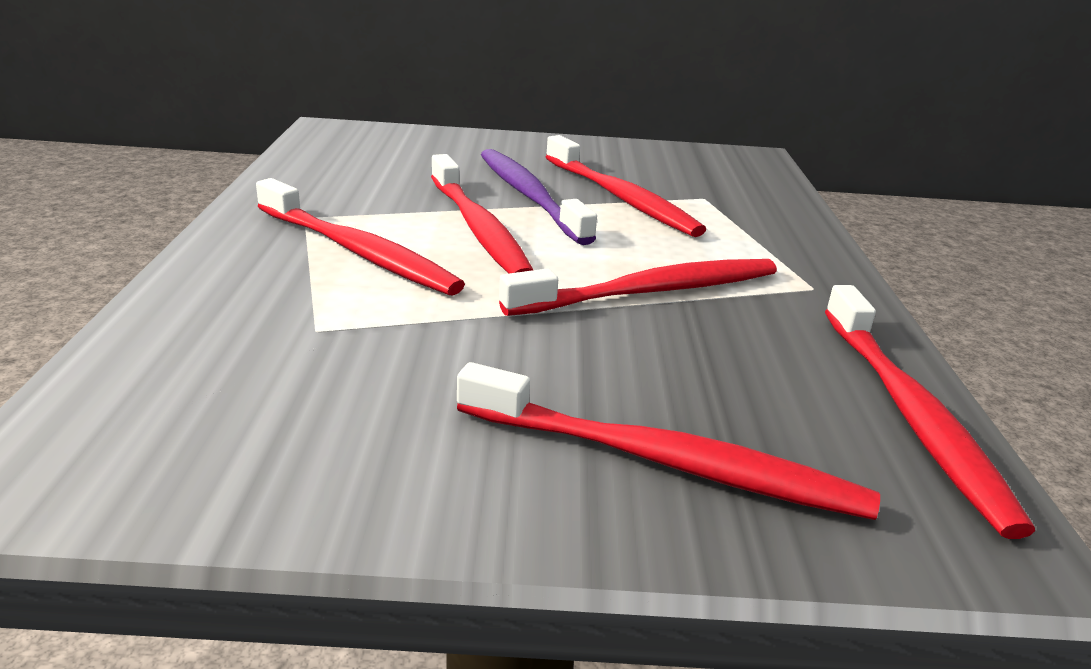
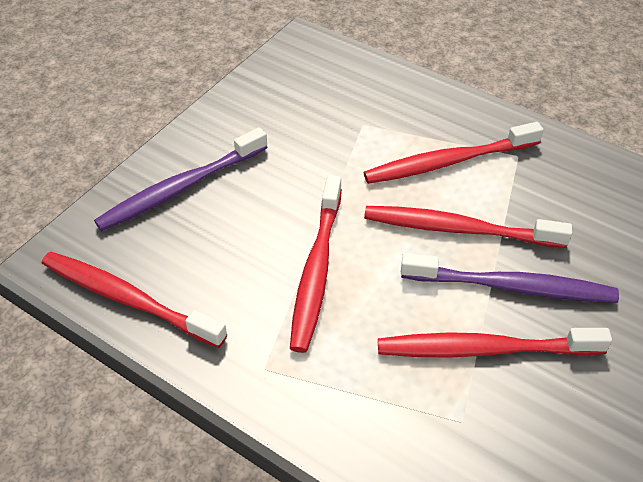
camera: 125 degrees right, 20 degrees up
(662, 461) = (181, 187): red toothbrush -> purple toothbrush

